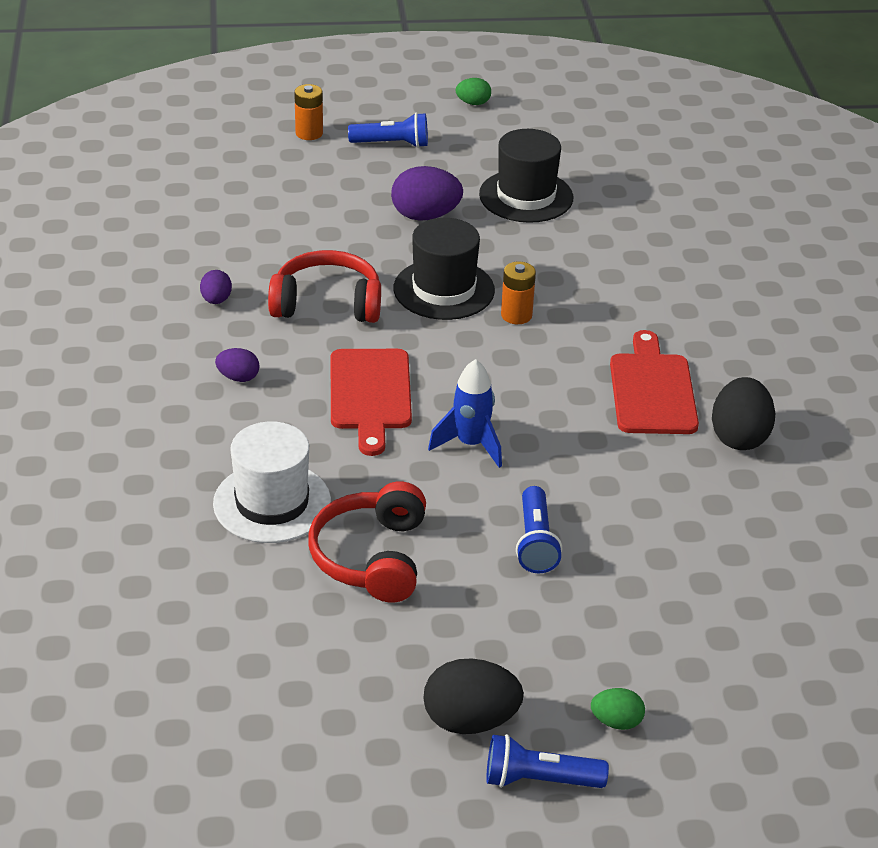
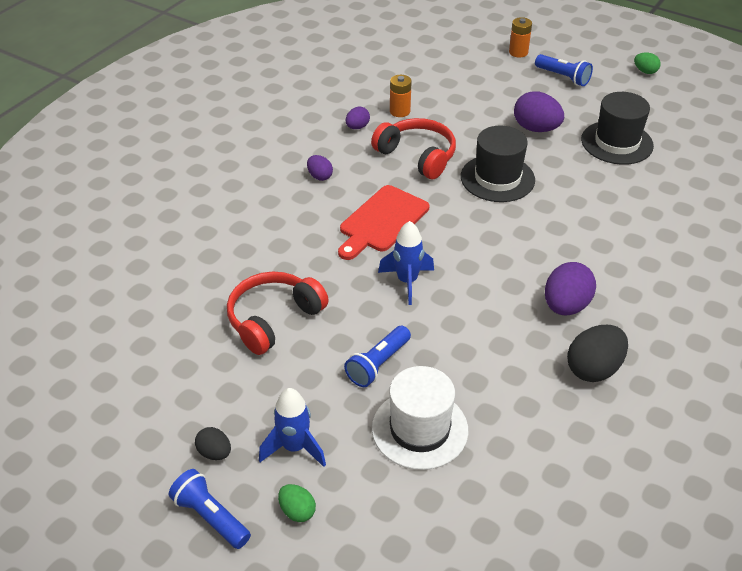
camera: 40 degrees right, 5 degrees up
(272, 502) = (256, 257): white hat -> white hat (419, 429)
(470, 721) = (215, 453): black egg -> black egg, size x0.55
(516, 315) = (526, 215): orange battery -> orange battery (400, 111)
(545, 667) = (294, 447): none -> blue rocket
(652, 390) = (566, 306): red cutting board -> purple egg

